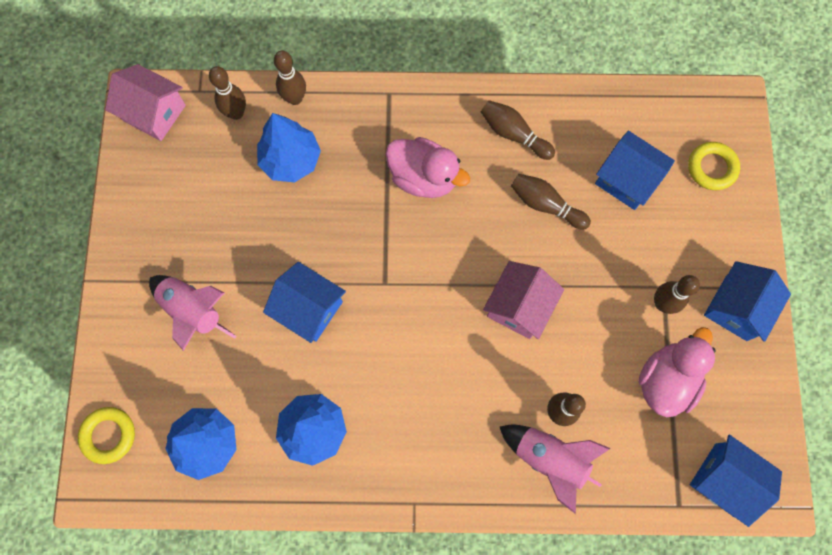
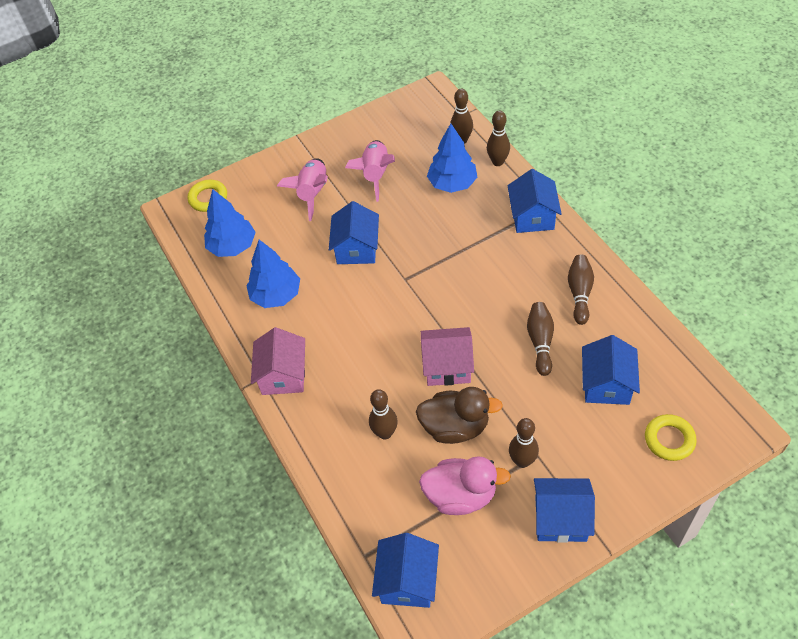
camera: 65 degrees right, 20 degrees down
(154, 113) = (428, 104): pink house -> pink house (283, 375)
(391, 113) = (532, 216): none -> blue house
(423, 178) = (500, 259): pink duck -> none
(549, 459) = (344, 445): pink rocket -> pink rocket (375, 175)
(591, 341) = (455, 427): none -> brown duck

